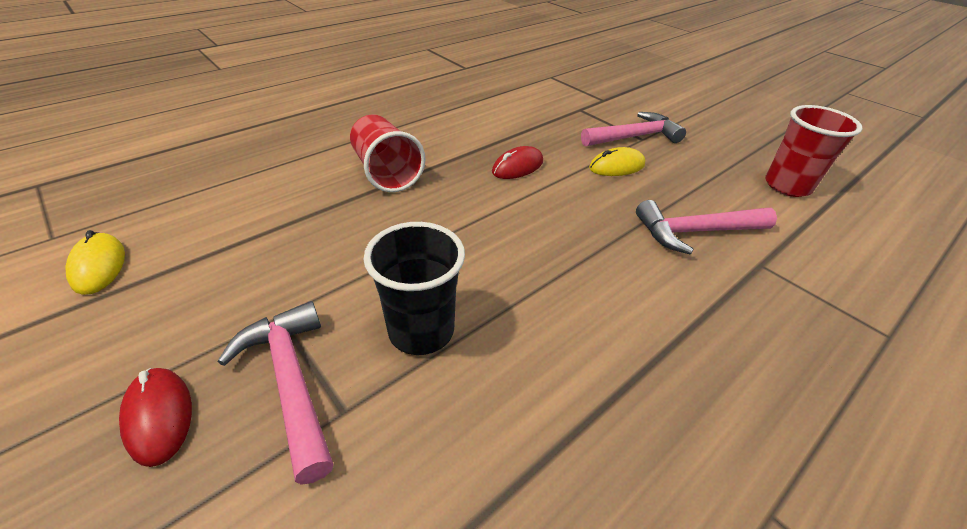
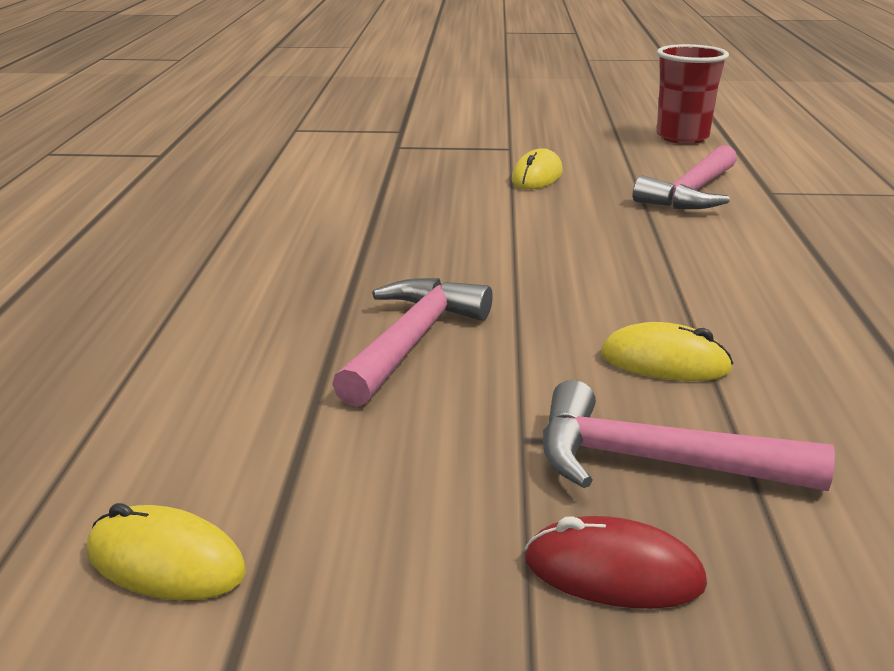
camera: 45 degrees left, 15 degrees down
(386, 172) = (322, 281): red cup -> none
(421, 331) = (664, 362): black cup -> yellow mouse
(517, 167) = (451, 214): red mouse -> none
(634, 137) = (499, 149): pink hammer -> pink hammer (411, 342)

